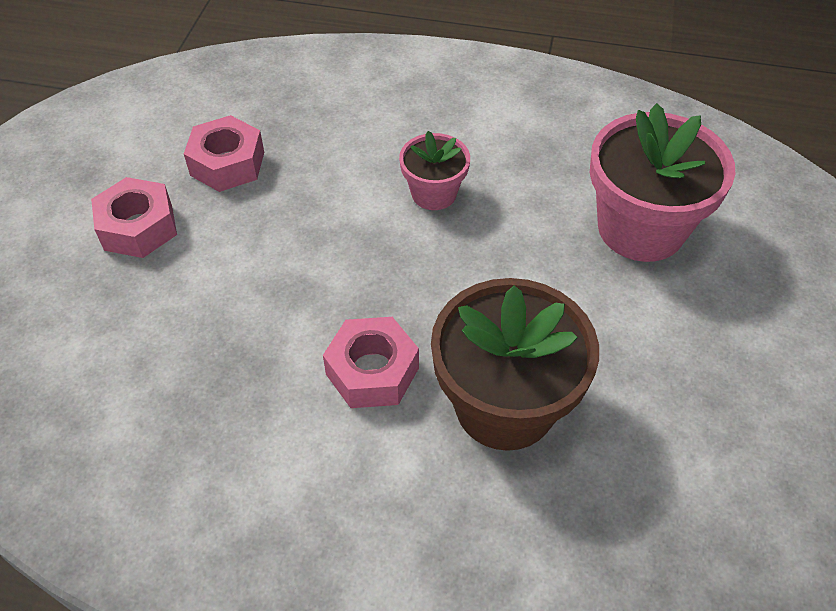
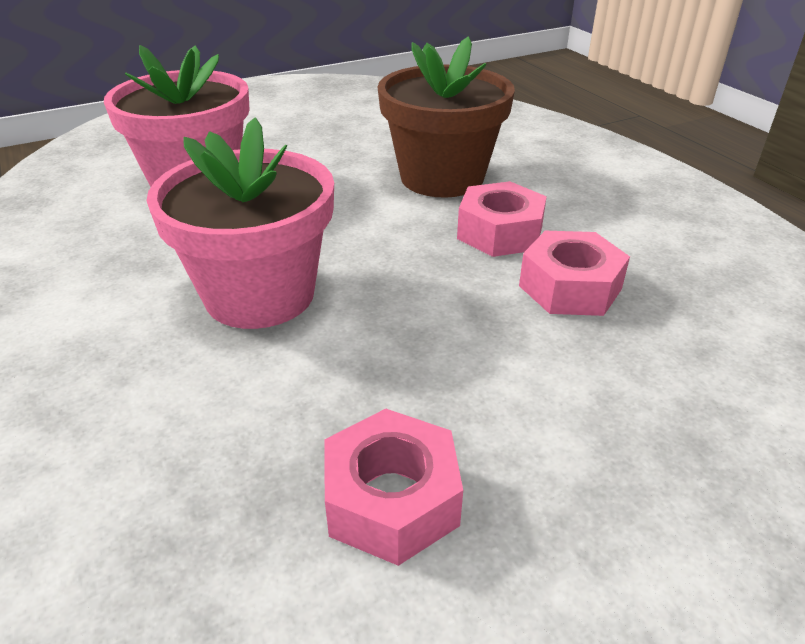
camera: 130 degrees left, 15 degrees down
(138, 227) = (602, 501): pink nut -> pink nut (570, 287)
(434, 193) = (260, 294): pink flower pot -> pink flower pot, size x1.85

